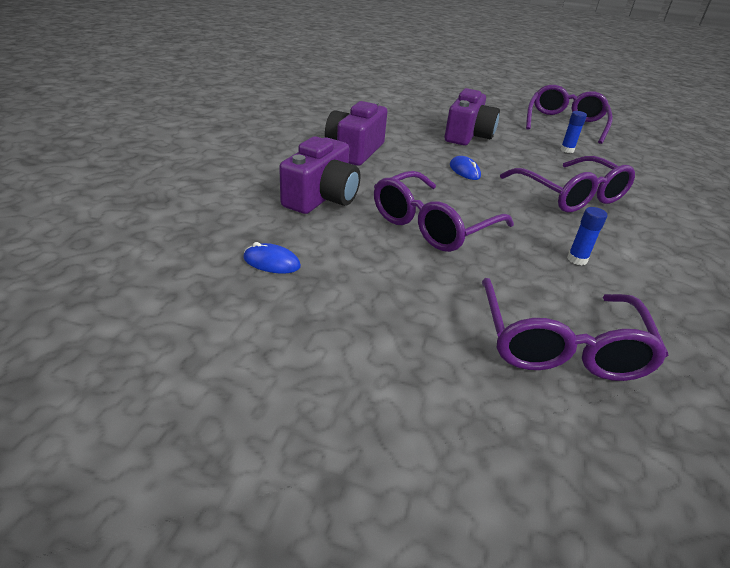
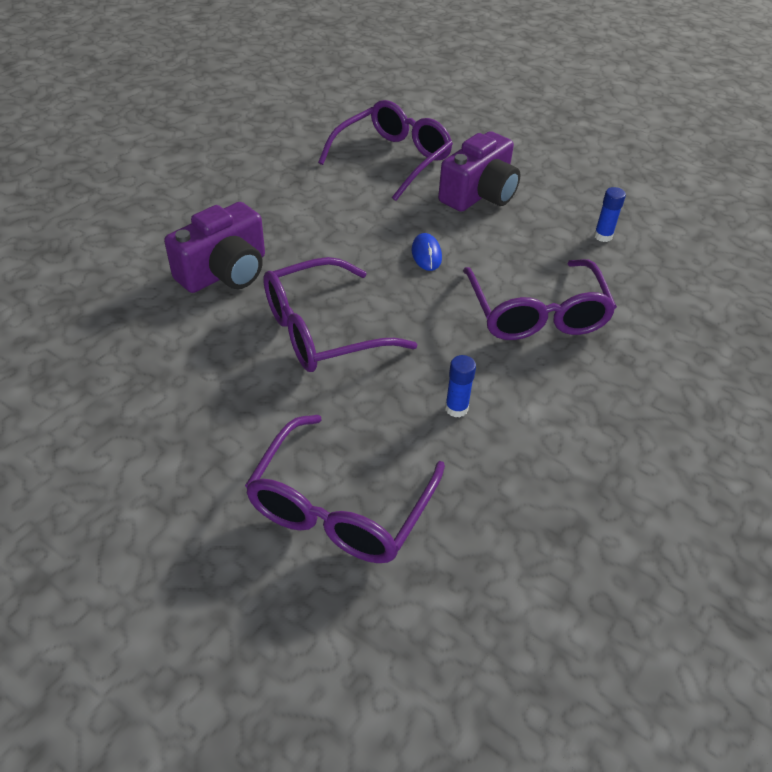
camera: 20 degrees right, 10 degrees up
(271, 262) = (121, 350): blue mouse -> none
(355, 151) = (311, 204): purple camera -> none
(564, 124) = (645, 186): purple glasses -> purple glasses (392, 160)

